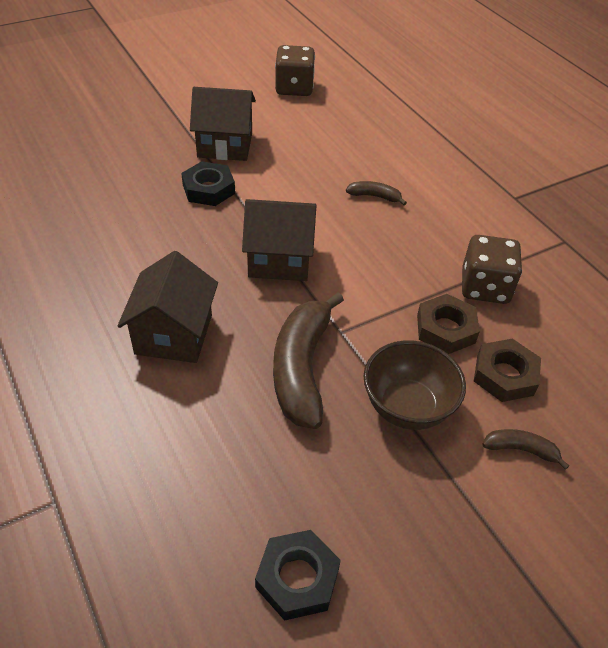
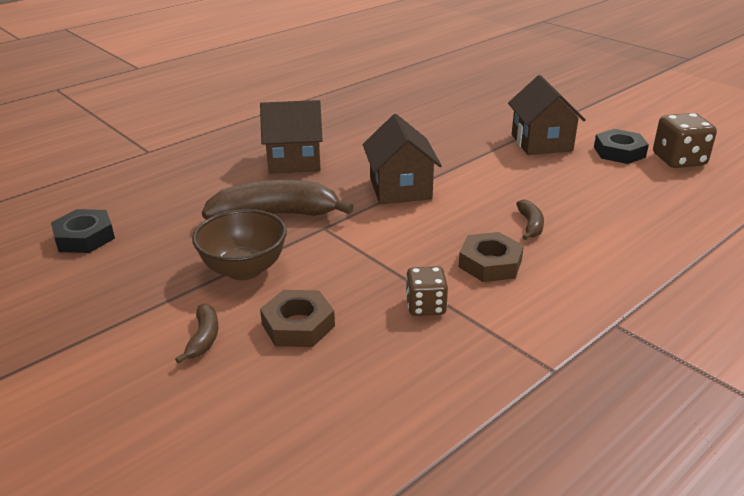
camera: 80 degrees right, 15 degrees down
(208, 189) = (471, 146): black nut -> black nut (619, 152)
(445, 329) = (350, 284): brown nut -> brown nut (490, 263)
(485, 287) = (425, 306): brown dice -> brown dice, size x0.65

